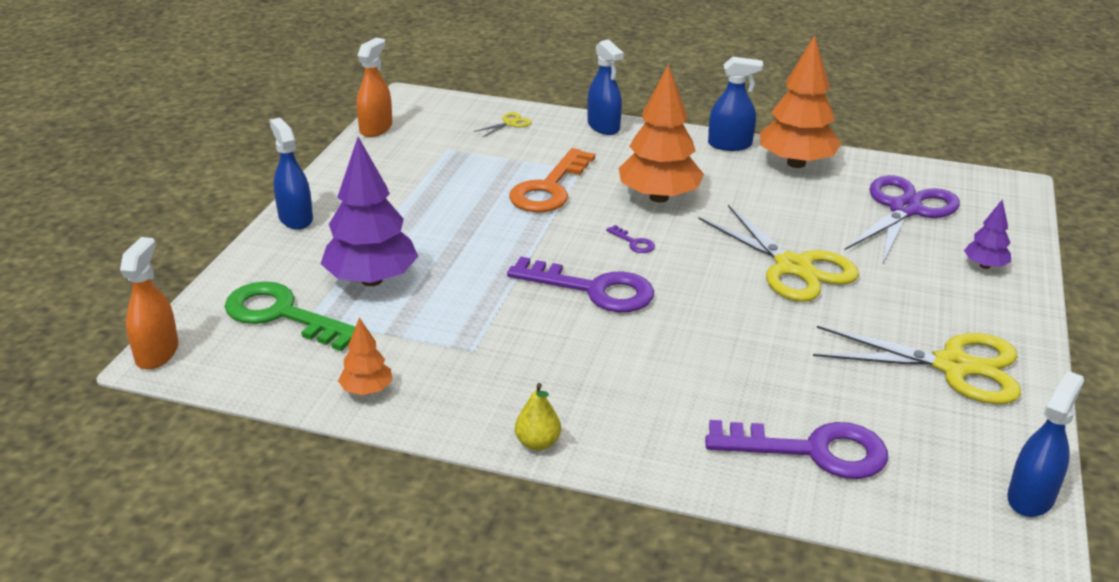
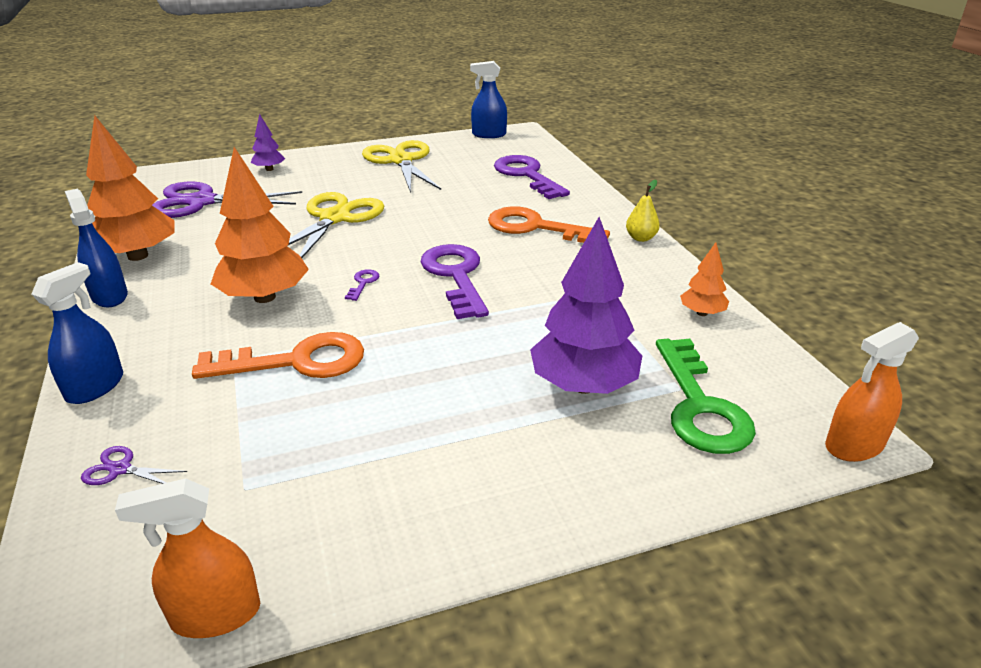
camera: 125 degrees left, 0 degrees up
(295, 218) = (550, 517): blue spray bottle -> none
(510, 123) = (120, 469): yellow scissors -> purple scissors
(644, 380) = (535, 227): none -> orange key

